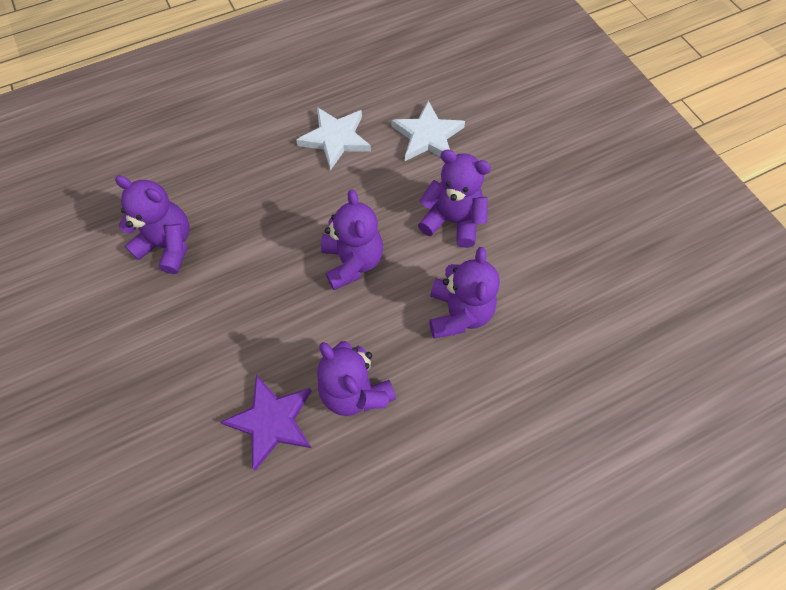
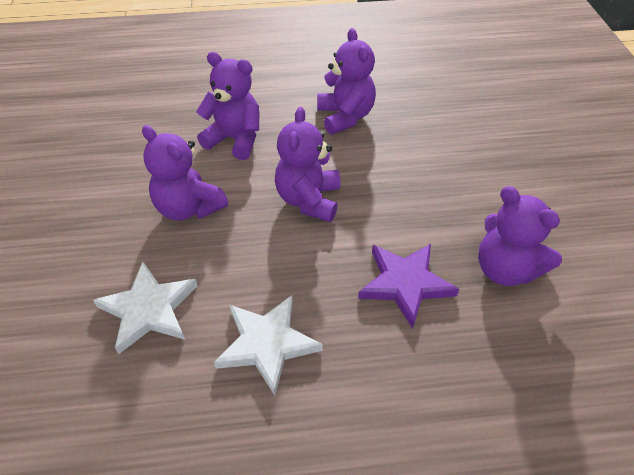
camera: 160 degrees left, 15 degrees down
(272, 421) = (416, 116): purple star -> purple star (405, 284)
(458, 313) = (235, 139): purple teddy bear -> purple teddy bear turned 90 degrees clockwise

